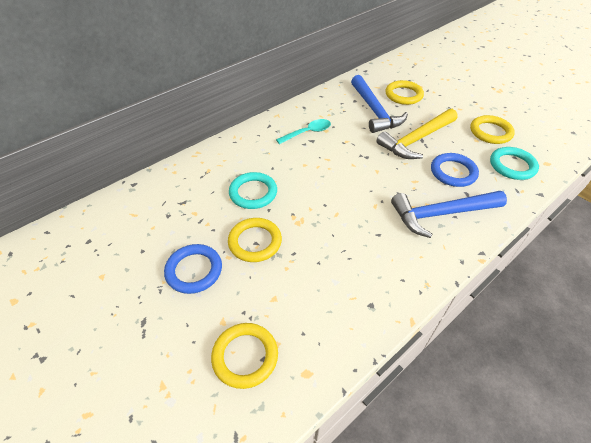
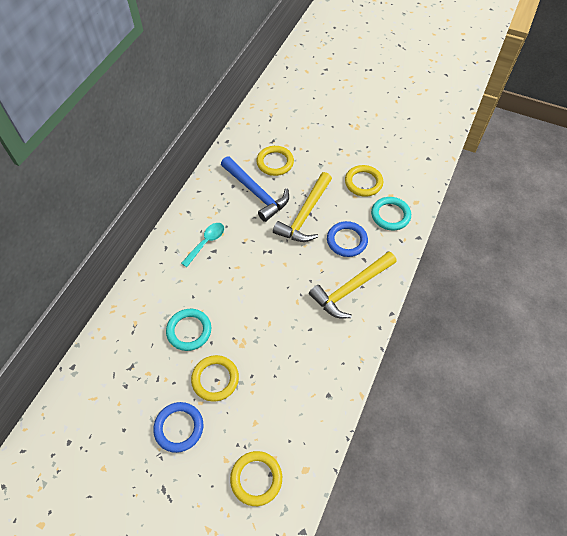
camera: 25 degrees left, 10 degrees up
(441, 214) = (351, 288): blue hammer -> yellow hammer

